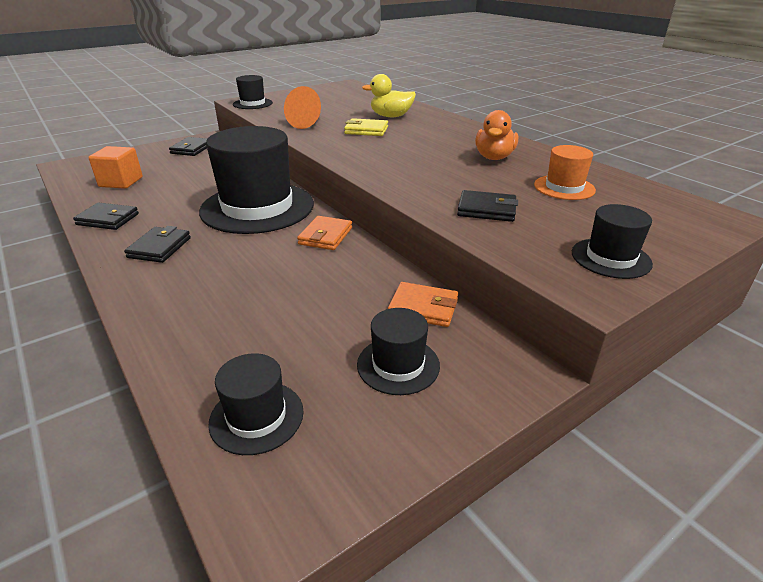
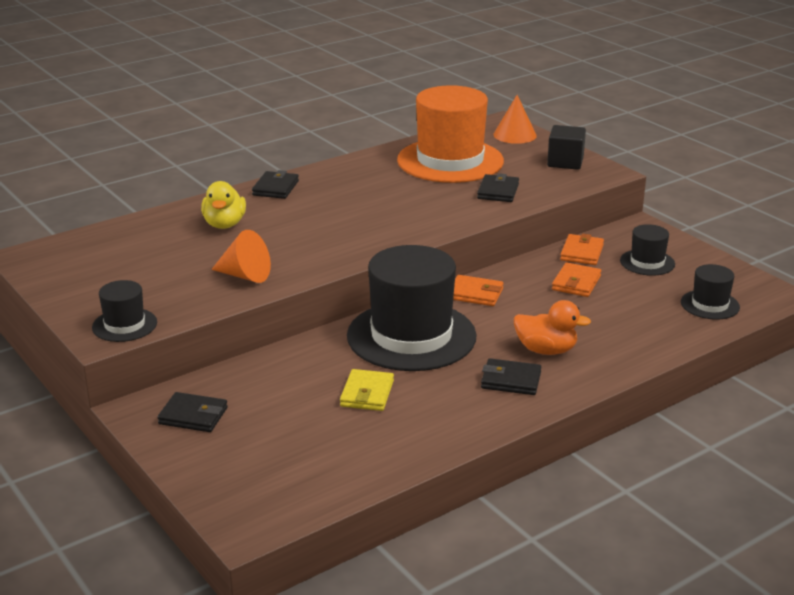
camera: 90 degrees left, 5 degrees down
(108, 219) = (447, 431): black wallet -> black wallet (275, 188)
(121, 182) = (327, 451): orange cube -> none
(341, 297) = (576, 283): none -> orange wallet
(366, 130) = (281, 238): yellow wallet -> yellow wallet (367, 394)
(494, 157) = (378, 180): orange duck -> orange duck (546, 350)
(564, 187) = (450, 161): orange hat -> orange hat, size x2.15
(610, 258) = (565, 162): black hat -> black cube
(686, 226) = (515, 135): none -> orange cone

